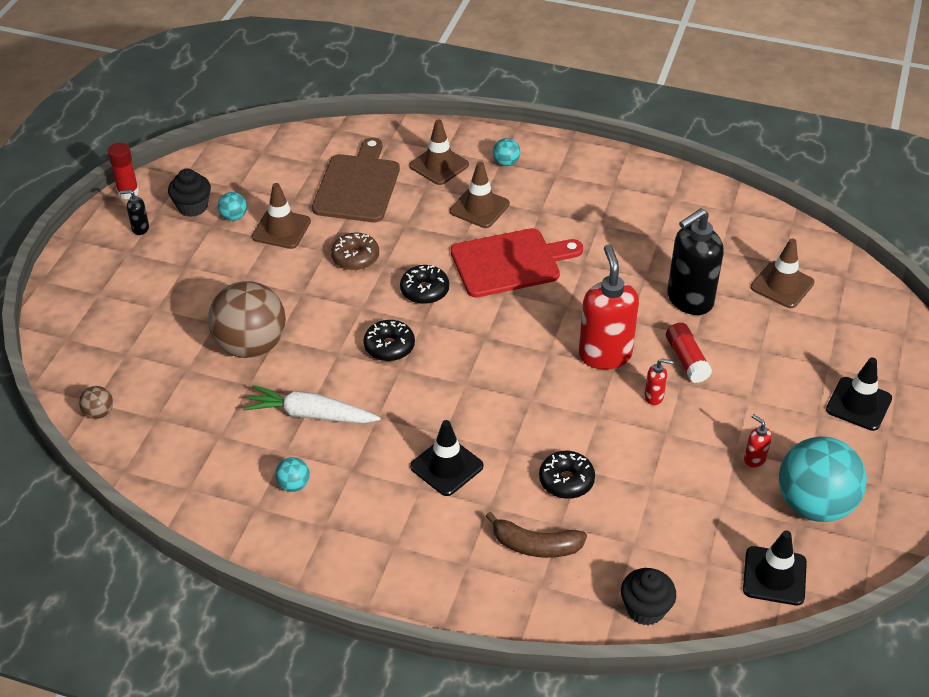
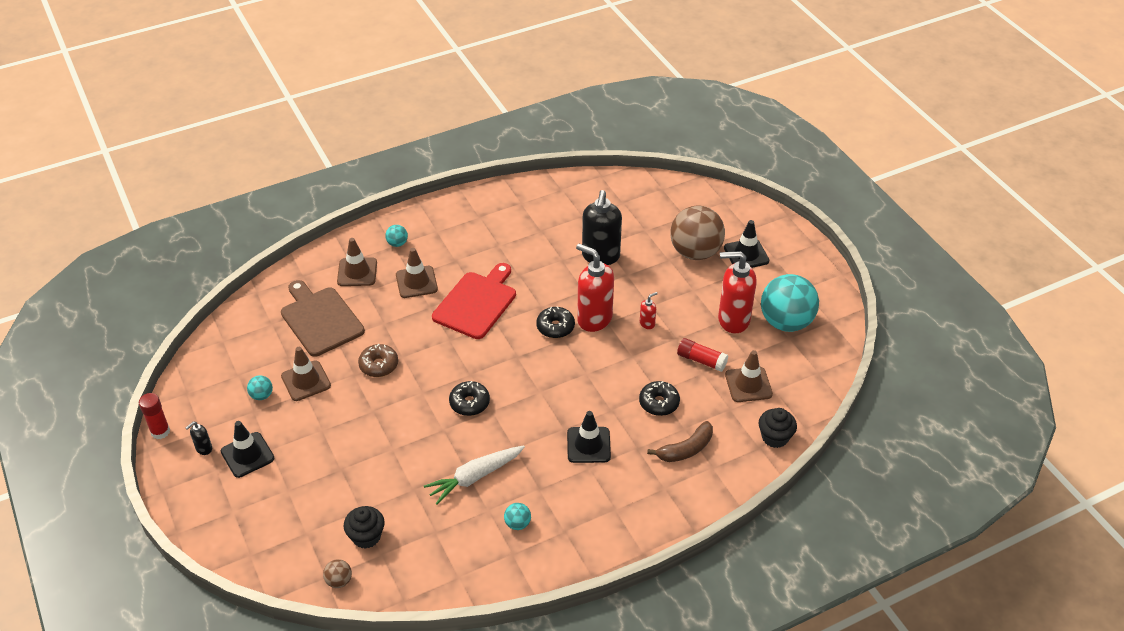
camera: 45 degrees left, 0 degrees up
(192, 207) = (223, 409): black cupcake -> black cupcake (366, 536)
(251, 345) = (383, 465): brown ball -> brown ball (695, 252)
(424, 291) = (447, 355): black donut -> black donut (555, 327)
(687, 360) = (639, 291): red glue stick -> red glue stick (701, 360)
(754, 459) = (733, 320): red soap dispenser -> red soap dispenser, size x2.31
(774, 576) = (810, 372): black traffic cone -> black traffic cone (247, 455)
(782, 285) = (637, 215): brown traffic cone -> brown traffic cone (748, 384)

